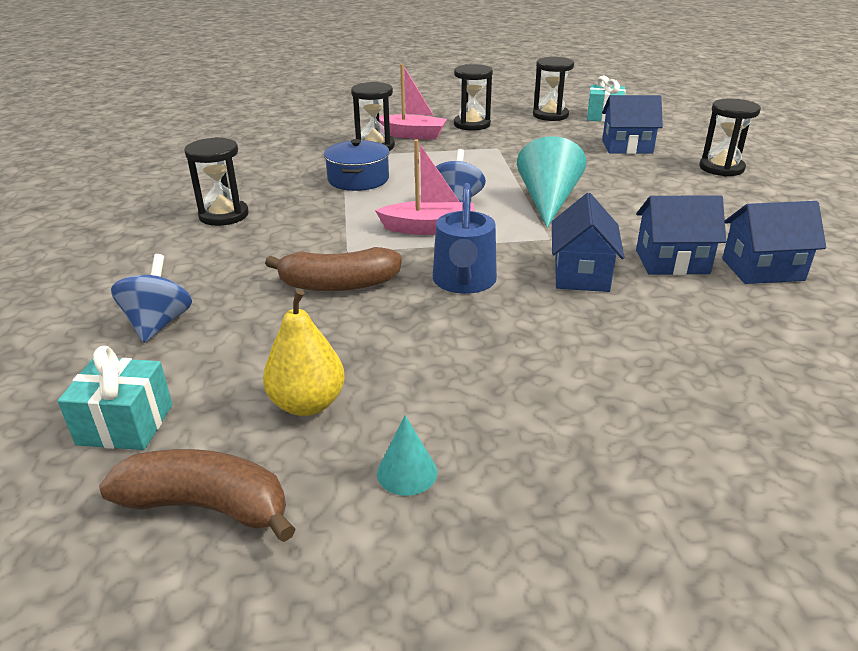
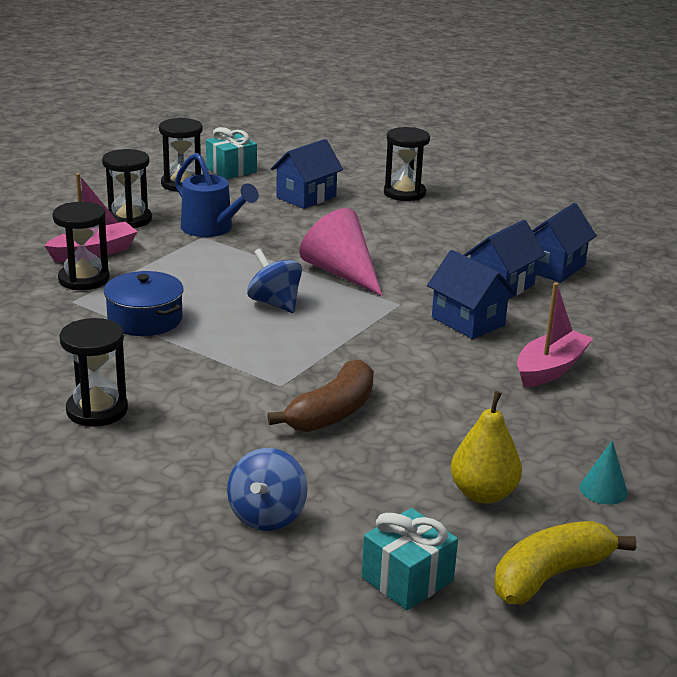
camera: 50 degrees left, 5 degrees down
(158, 323) = (267, 516): blue spinning top -> blue spinning top turned 120 degrees counterclockwise
(206, 506) = (550, 576): brown banana -> yellow banana
(429, 228) = (302, 336): pink boat -> pink boat (550, 369)
(464, 282) = (410, 365): blue watering can -> blue watering can (212, 229)
(548, 201) = (341, 273): turquoise cone -> pink cone

